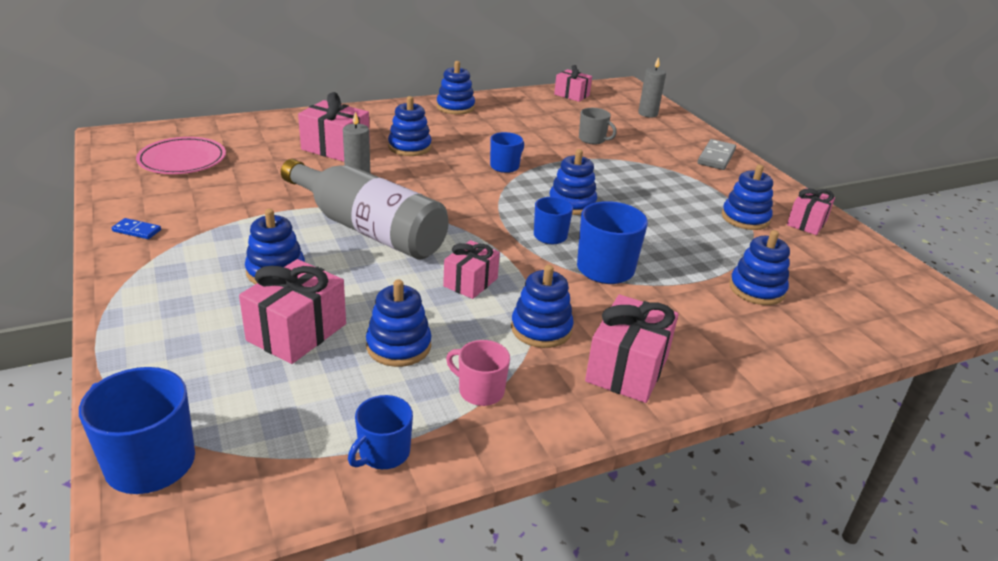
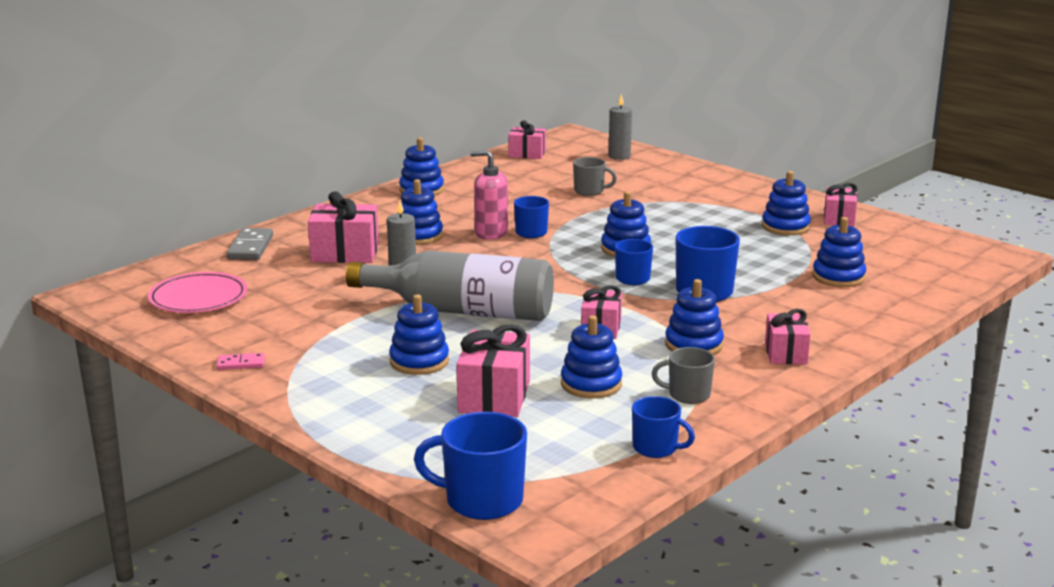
camera: 20 degrees left, 10 degrees down
(137, 230) = (241, 364): blue domino -> pink domino
(383, 453) = (656, 448): blue mug -> blue mug turned 75 degrees counterclockwise
(470, 159) = (491, 233): none -> pink soap dispenser
(480, 391) = (688, 395): pink mug -> grey mug
(627, 369) = (785, 353): pink gift -> pink gift, size x0.65
(716, 157) = (718, 182): grey domino -> grey domino (250, 247)

